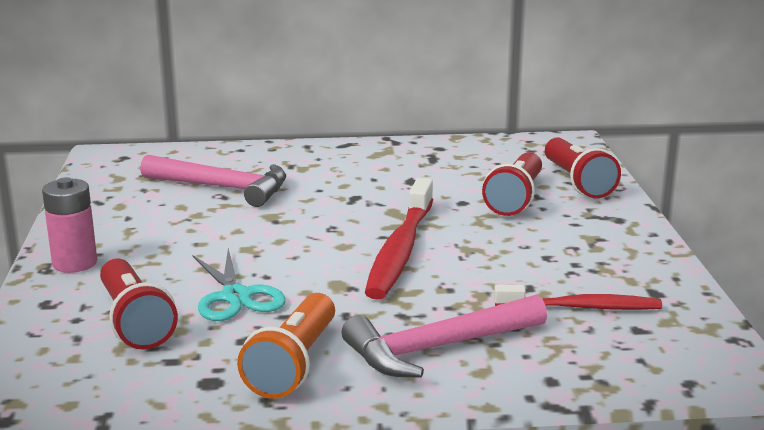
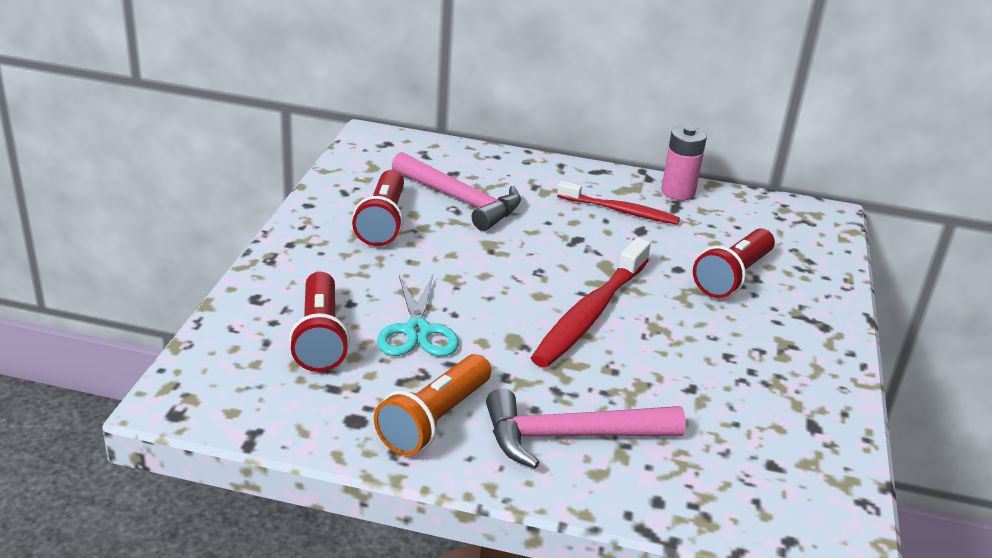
camera: 15 degrees right, 10 degrees up
(75, 263) = (296, 259): pink battery -> pink battery (678, 192)
(577, 182) = (806, 270): red flashlight -> red flashlight (382, 222)
(581, 307) = (730, 425): red toothbrush -> red toothbrush (620, 211)

